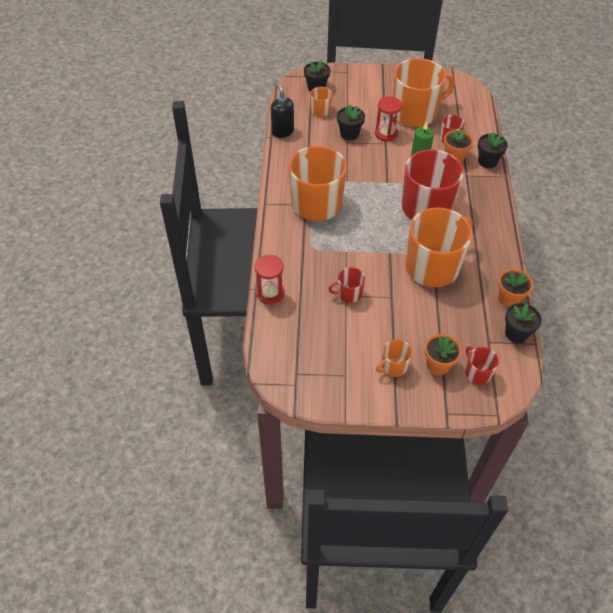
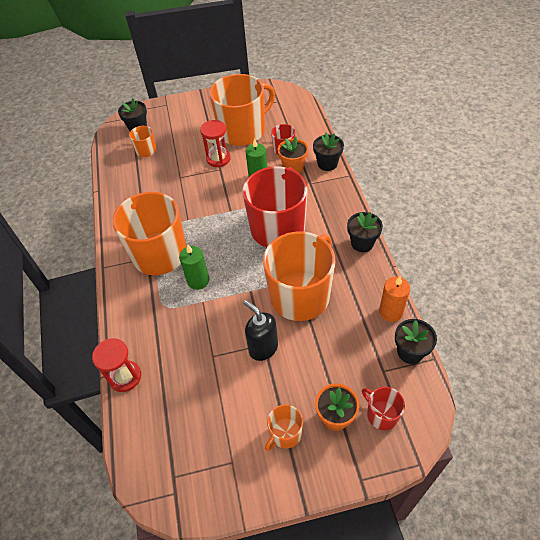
camera: 10 degrees left, 0 degrees up
(282, 131) = (109, 182): black soap dispenser -> black soap dispenser (263, 348)
(346, 234) = (198, 280): none -> green candle
(349, 134) = (180, 168): black flower pot -> black flower pot (362, 243)
(349, 293) = (215, 353): red mug -> none
(509, 299) = (391, 312): orange flower pot -> orange candle

